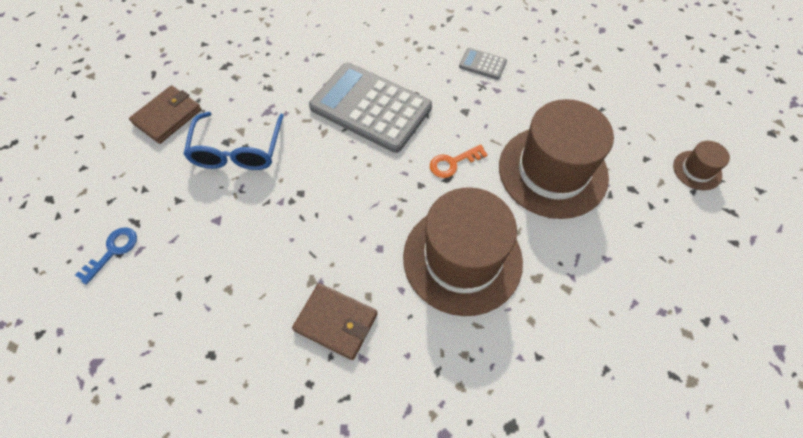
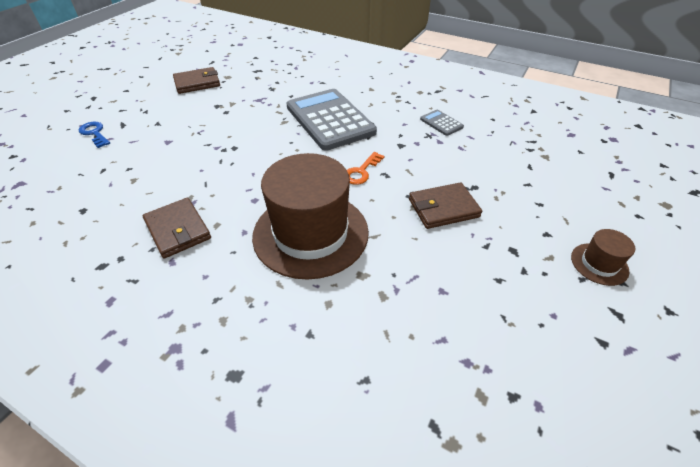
camera: 30 degrees right, 15 degrees down
(113, 251) = (95, 133): blue key -> blue key turned 105 degrees counterclockwise
(237, 151) = (218, 112): blue glasses -> none
(453, 163) = (361, 171): orange key -> orange key turned 60 degrees counterclockwise
(552, 171) = (443, 208): brown hat -> brown wallet

